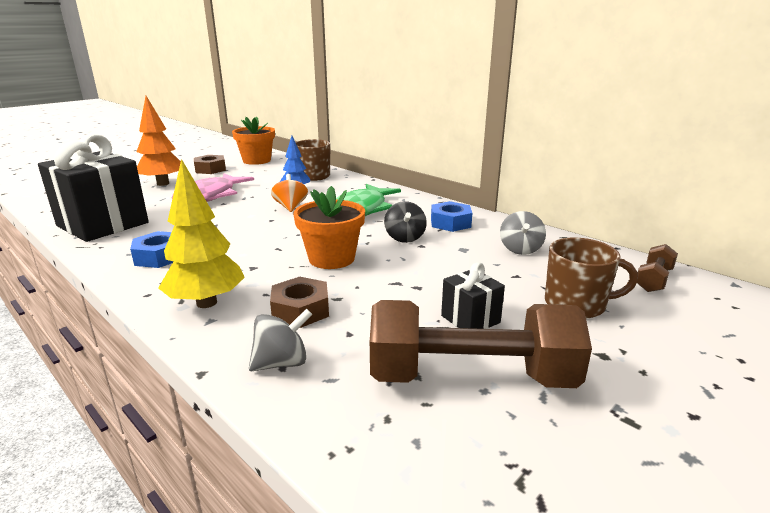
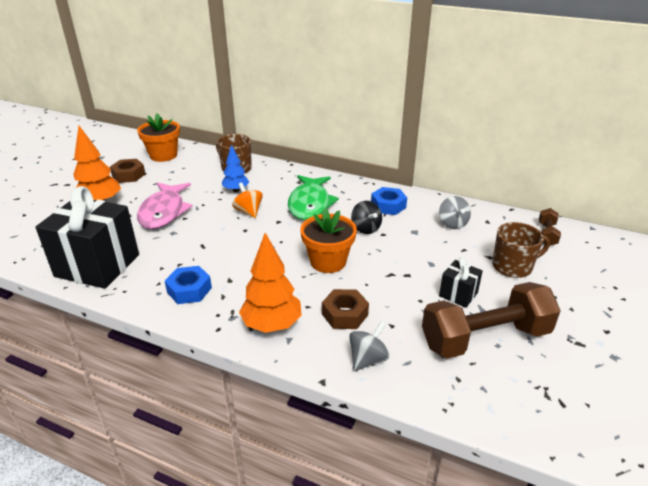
camera: 20 degrees left, 10 degrees up
(206, 303) = (272, 325): yellow tree -> orange tree

